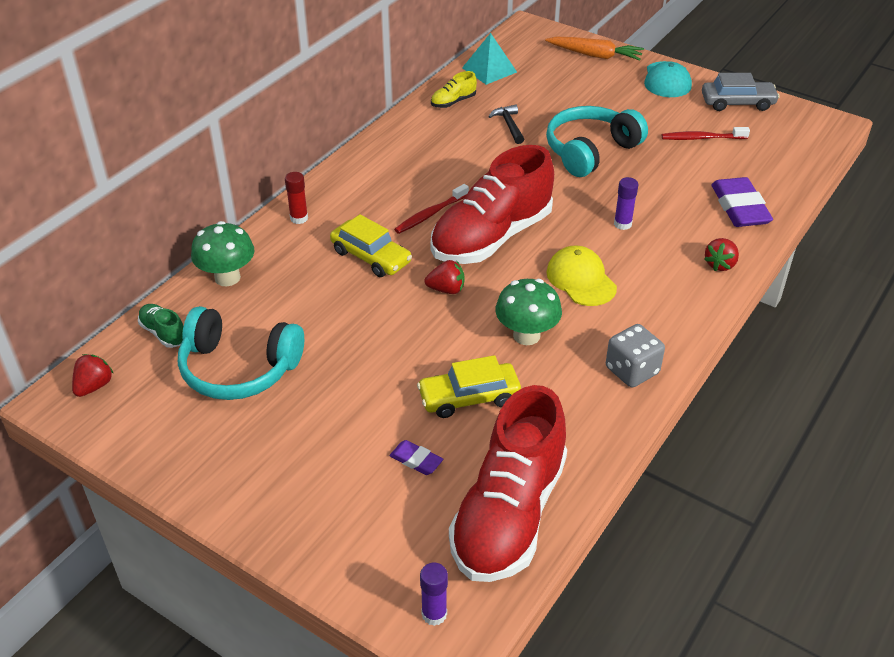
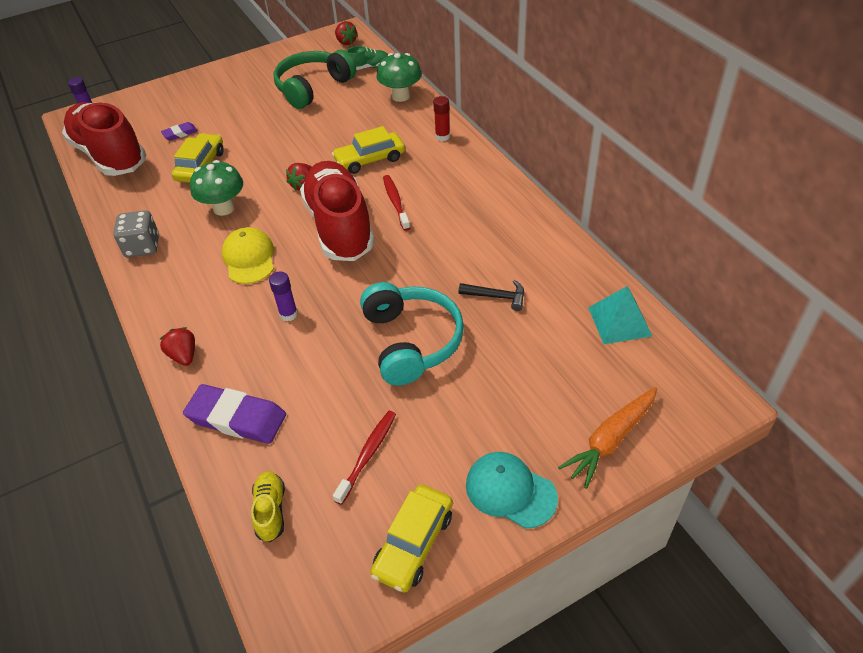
camera: 120 degrees right, 5 degrees up
(239, 368) = (313, 88): turquoise headphones -> green headphones
(453, 102) = (564, 270): yellow shoe -> yellow shoe (270, 511)
(581, 279) = (249, 258): yellow cap -> yellow cap turned 105 degrees counterclockwise
(737, 103) = (413, 543): grey car -> yellow car

